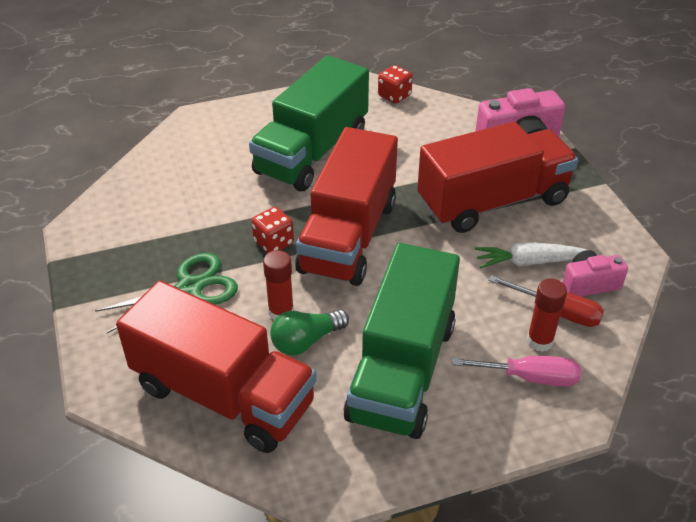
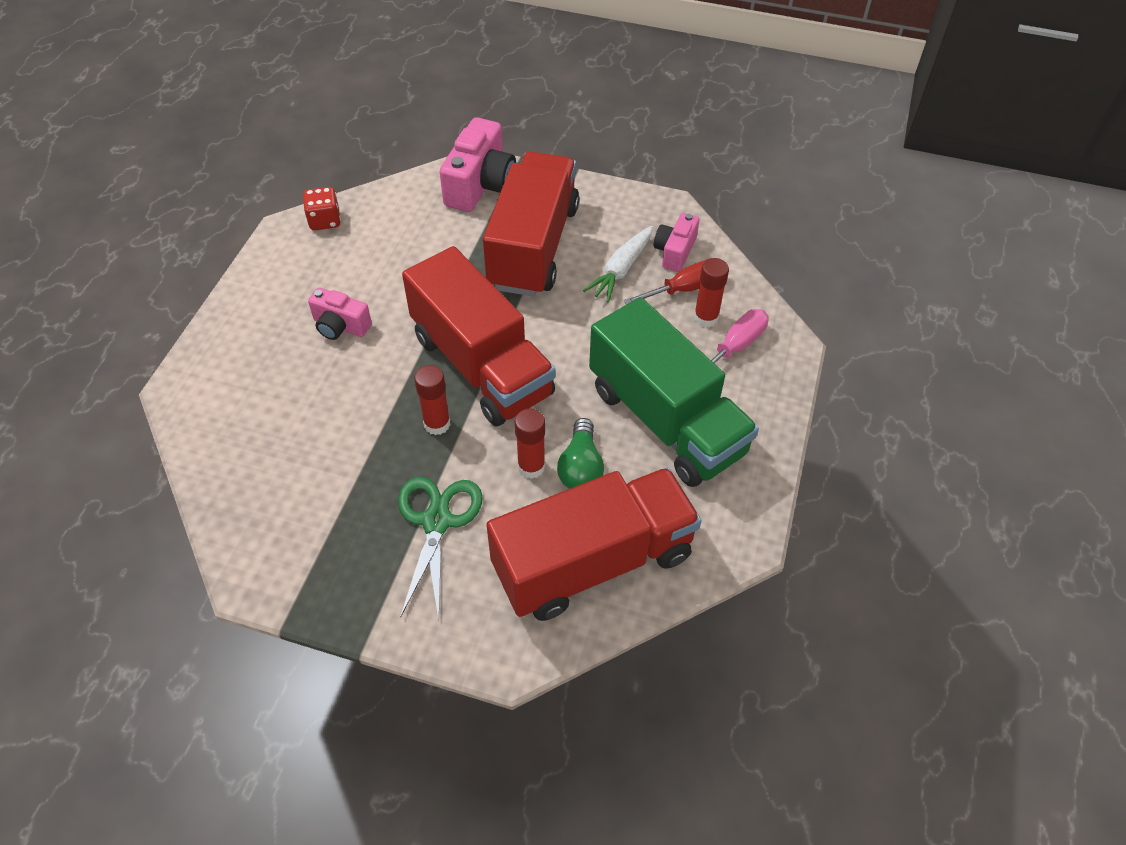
camera: 55 degrees left, 10 degrees up
(273, 242) = (437, 424): red dice -> red glue stick
(312, 152) = (340, 326): green truck -> pink camera

